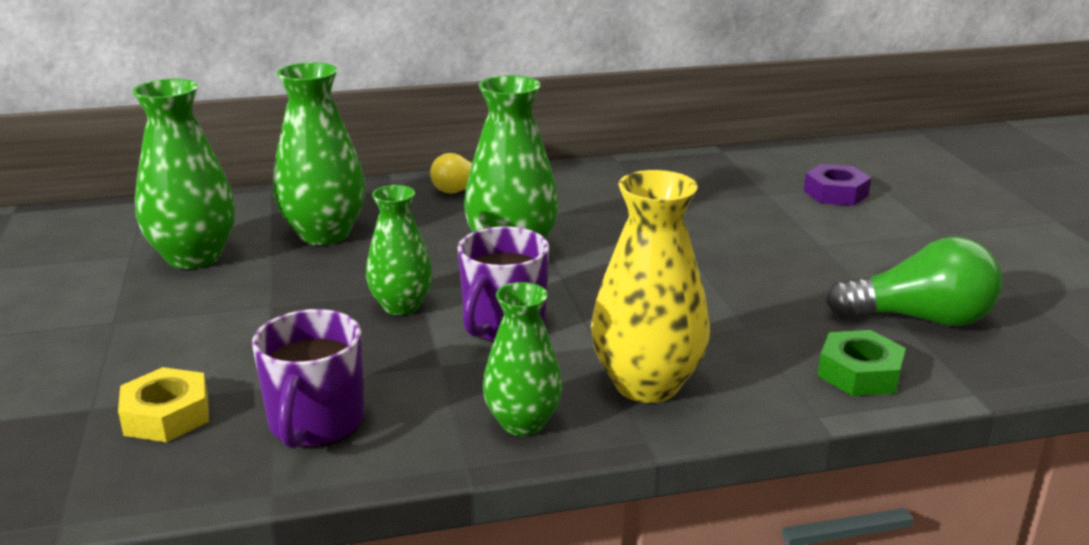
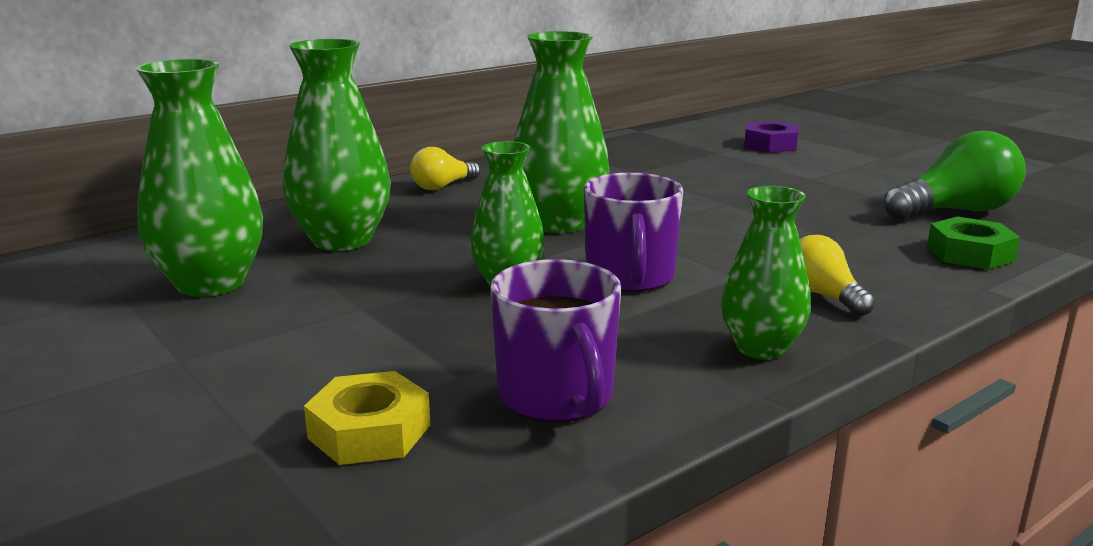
camera: 25 degrees left, 5 degrees down
(647, 384) = (823, 295): yellow vase -> yellow light bulb

